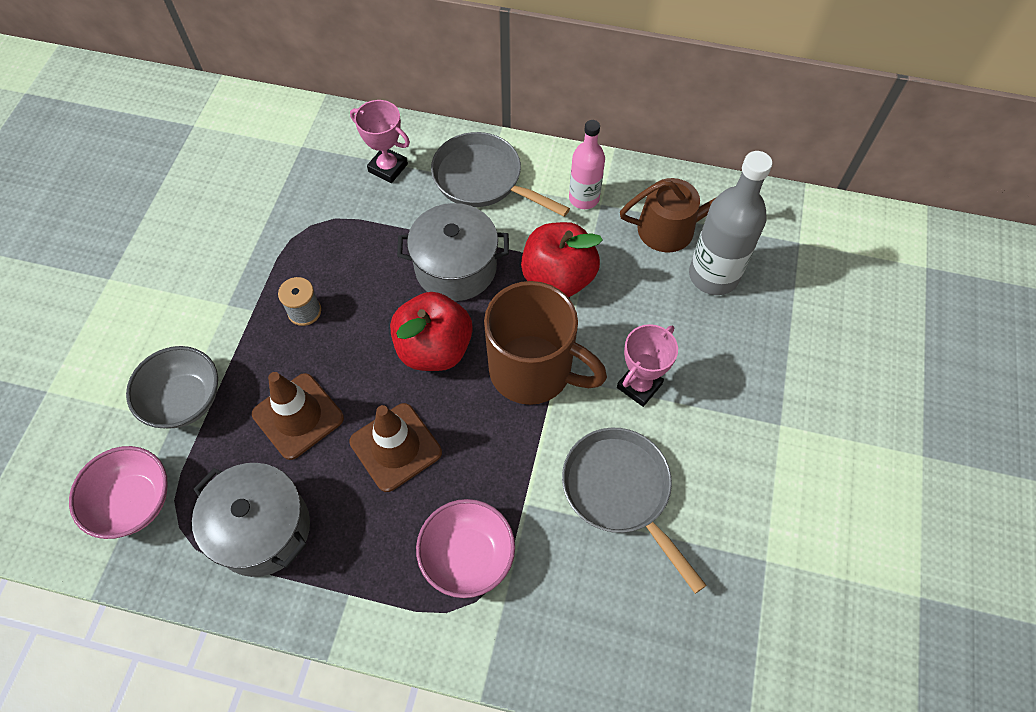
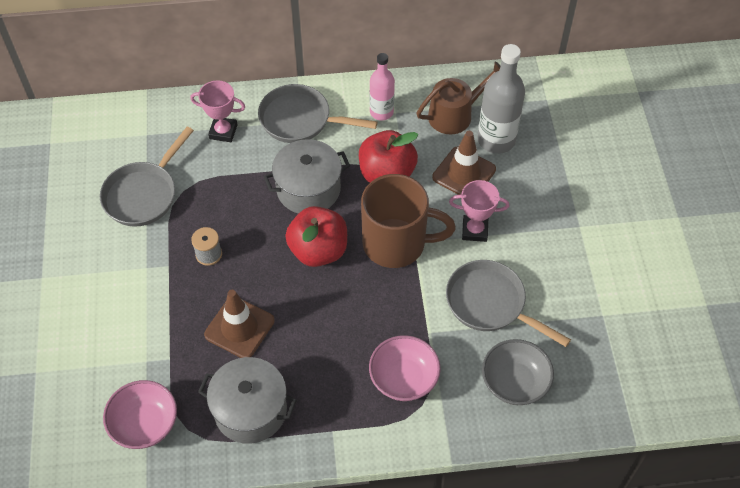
camera: 20 degrees left, 5 degrees down
(184, 400) = (148, 344): grey bowl -> grey bowl (514, 382)
(265, 215) = (144, 194): none -> grey pan
(395, 447) = (321, 325): brown traffic cone -> brown traffic cone (464, 173)
(639, 385) = (474, 230): pink trophy -> pink trophy turned 75 degrees clockwise

